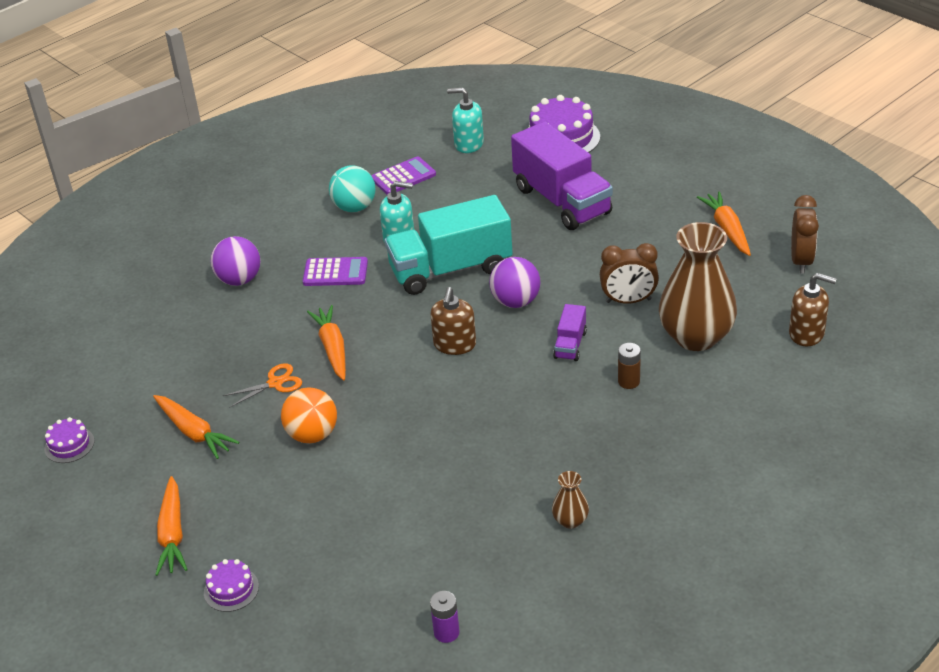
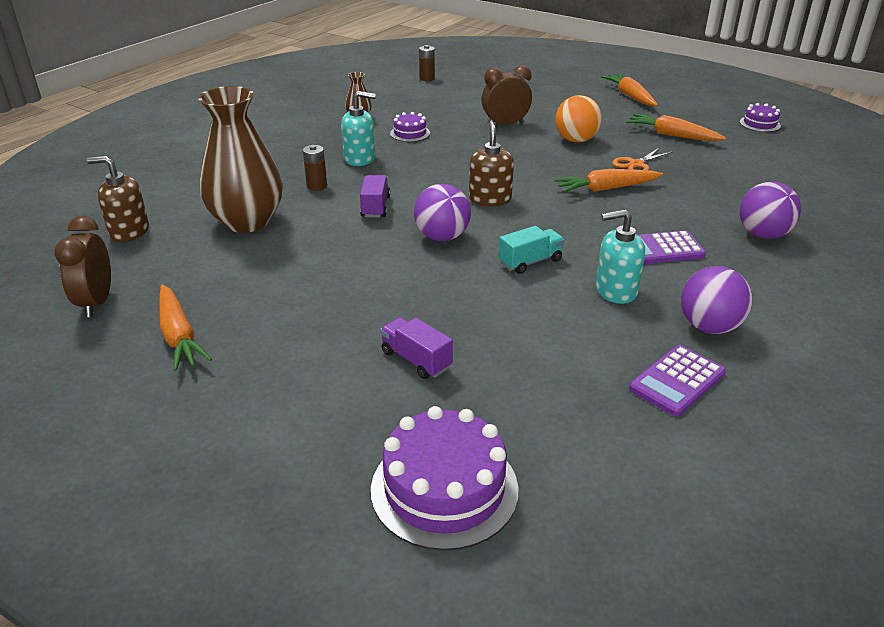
camera: 165 degrees right, 5 degrees down
(231, 589) = (568, 82): purple cake -> purple cake (410, 133)
(332, 348) = (606, 189): orange carrot -> orange carrot turned 105 degrees clockwise
(354, 207) = (709, 326): turquoise ball -> purple ball
(446, 632) = (427, 78): purple battery -> brown battery
(451, 269) = (530, 262): turquoise truck -> turquoise truck, size x0.45
(468, 144) = (610, 458): turquoise soap dispenser -> turquoise soap dispenser (360, 159)
(562, 201) = (416, 360): purple truck -> purple truck, size x0.45
(628, 301) = (317, 246): brown clock -> brown clock (505, 124)

